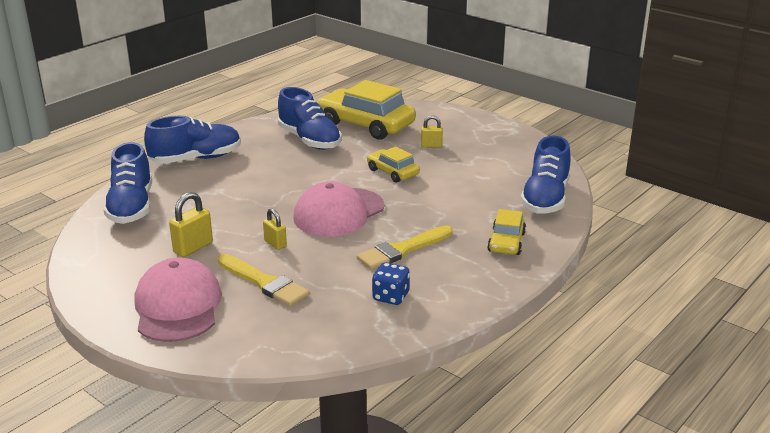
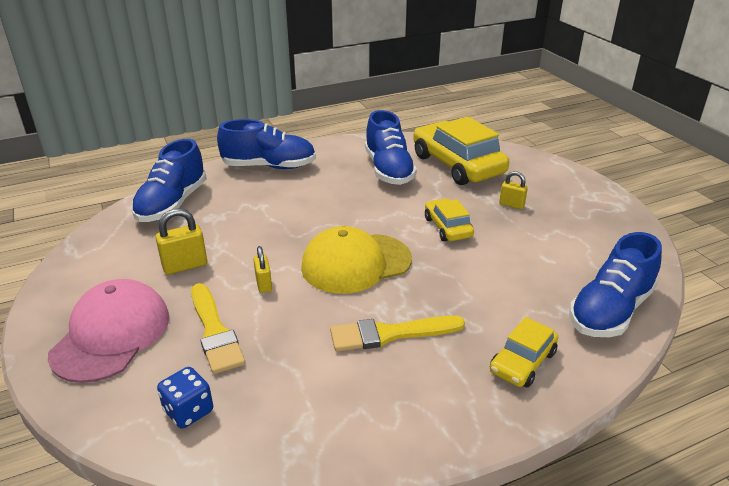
camera: 25 degrees right, 5 degrees up
(339, 212) = (356, 263): pink cap -> yellow cap
(391, 296) = (331, 399): blue dice -> blue dice (188, 411)

